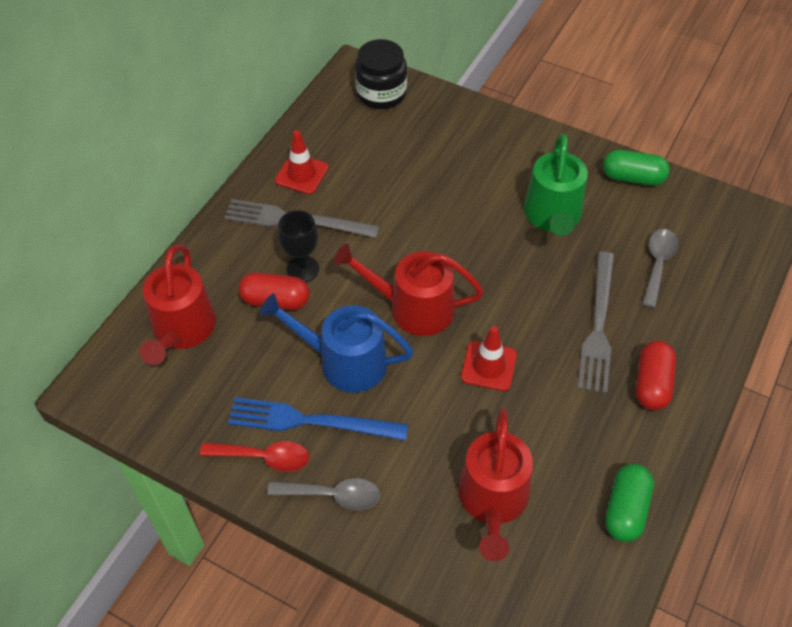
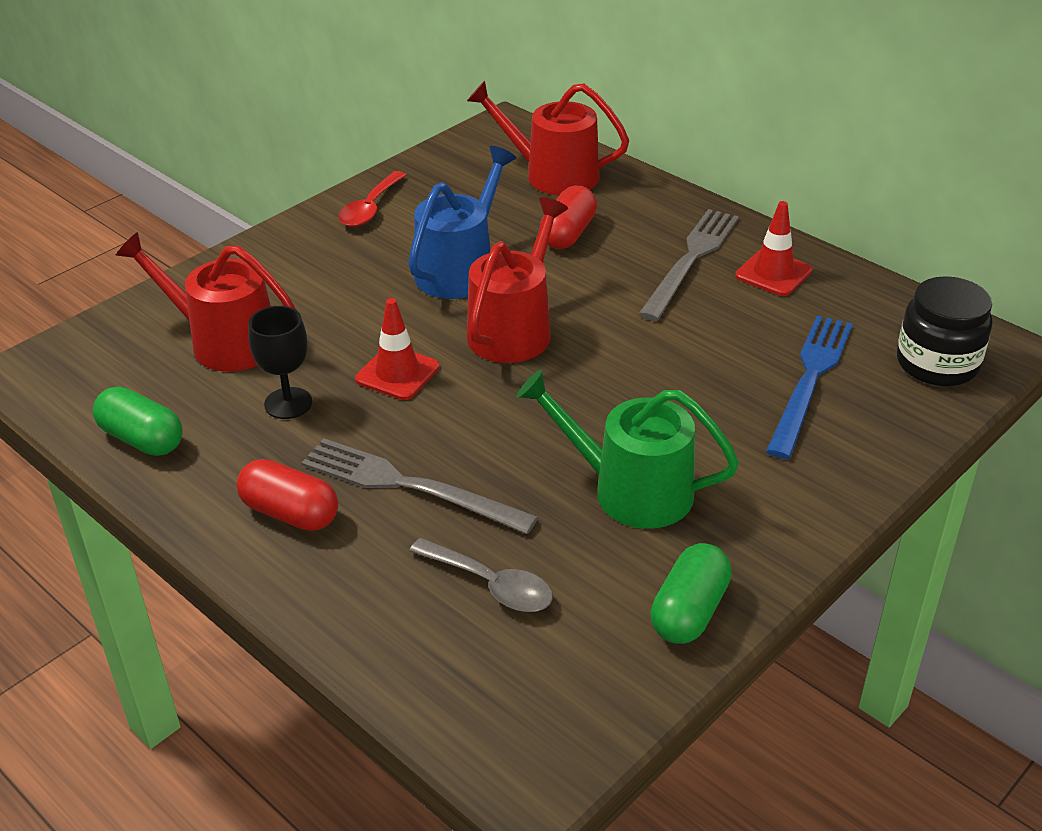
camera: 105 degrees right, 15 degrees down
(302, 269) = (609, 257): black goblet -> black goblet (288, 403)
(310, 421) = (395, 239): blue fork -> blue fork (810, 380)
(333, 495) = (302, 242): grey spoon -> none

